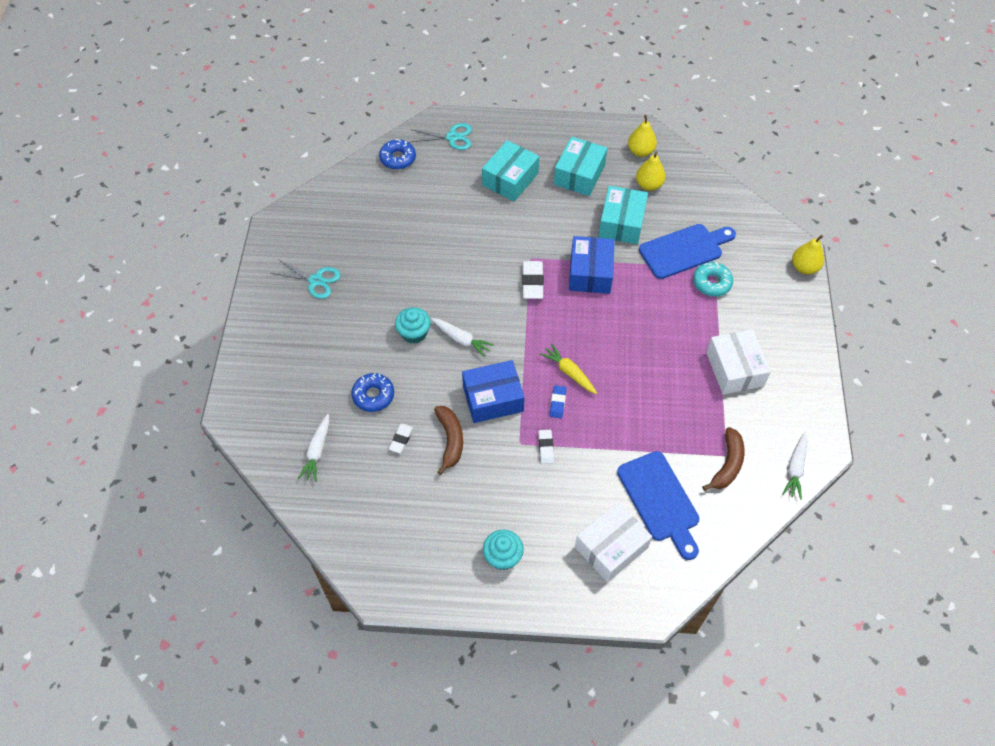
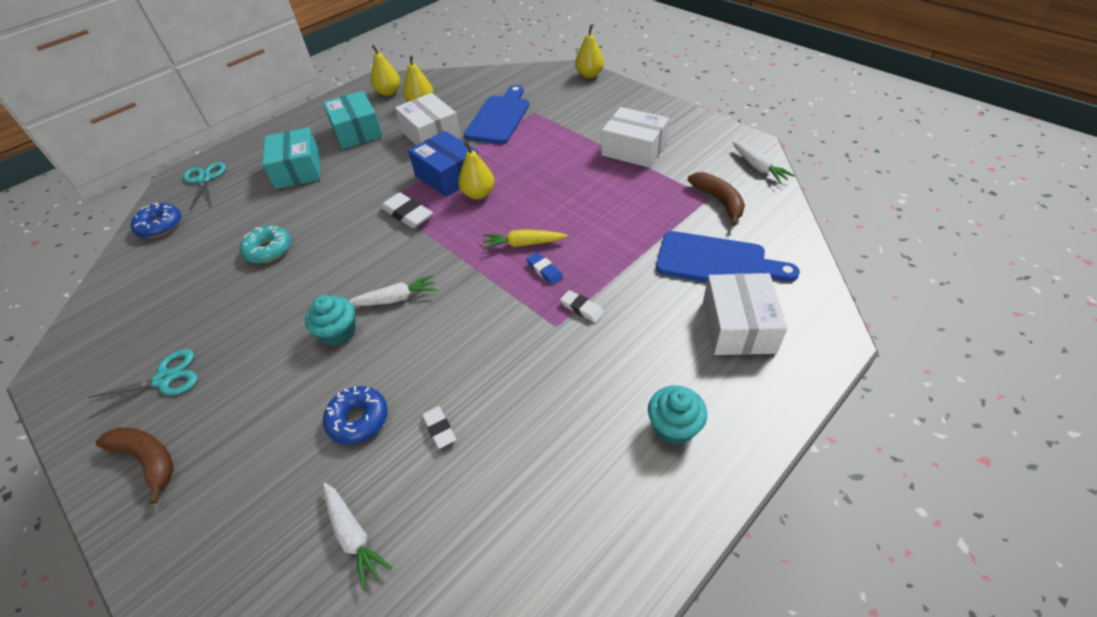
camera: 45 degrees left, 10 degrees down
(450, 440) = (490, 382): brown banana -> brown banana (148, 459)
(452, 137) = (204, 179): turquoise scissors -> turquoise scissors turned 60 degrees counterclockwise
(493, 398) = (485, 315): blue box -> none
(590, 307) = (478, 194): none -> yellow pear
(621, 223) = (430, 134): turquoise box -> white box
(711, 283) = (545, 120): turquoise donut -> turquoise donut (268, 250)

